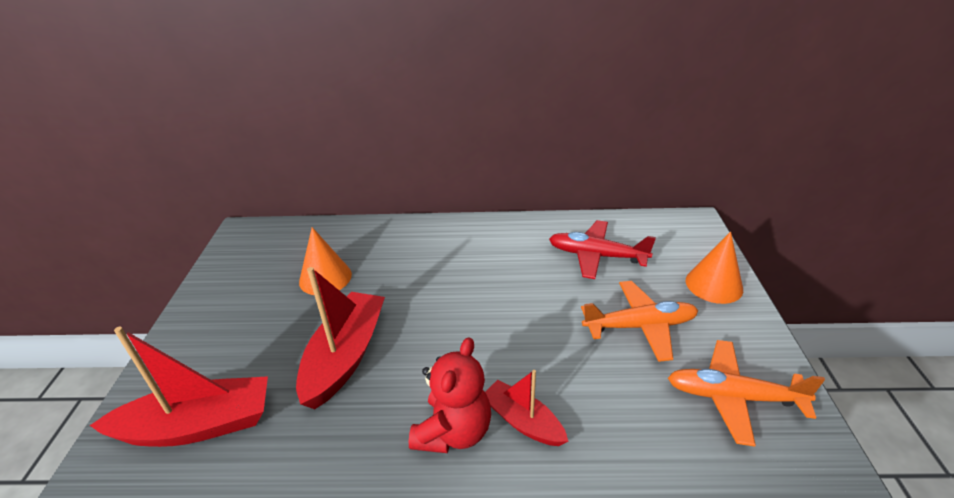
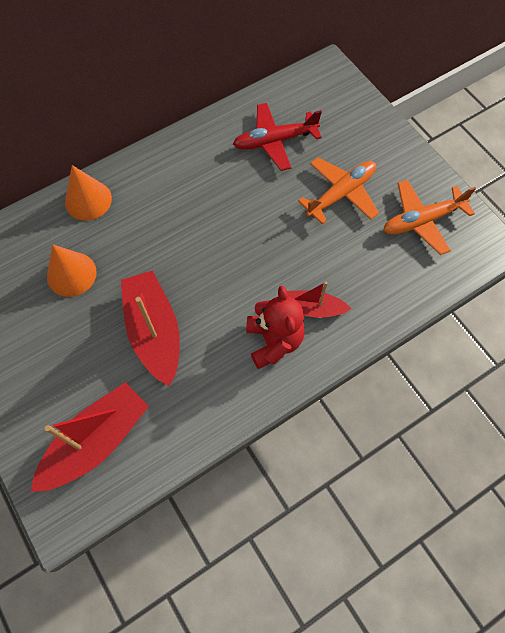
camera: 35 degrees left, 30 degrees up
(714, 285) = (370, 130): orange cone -> orange cone (88, 200)

